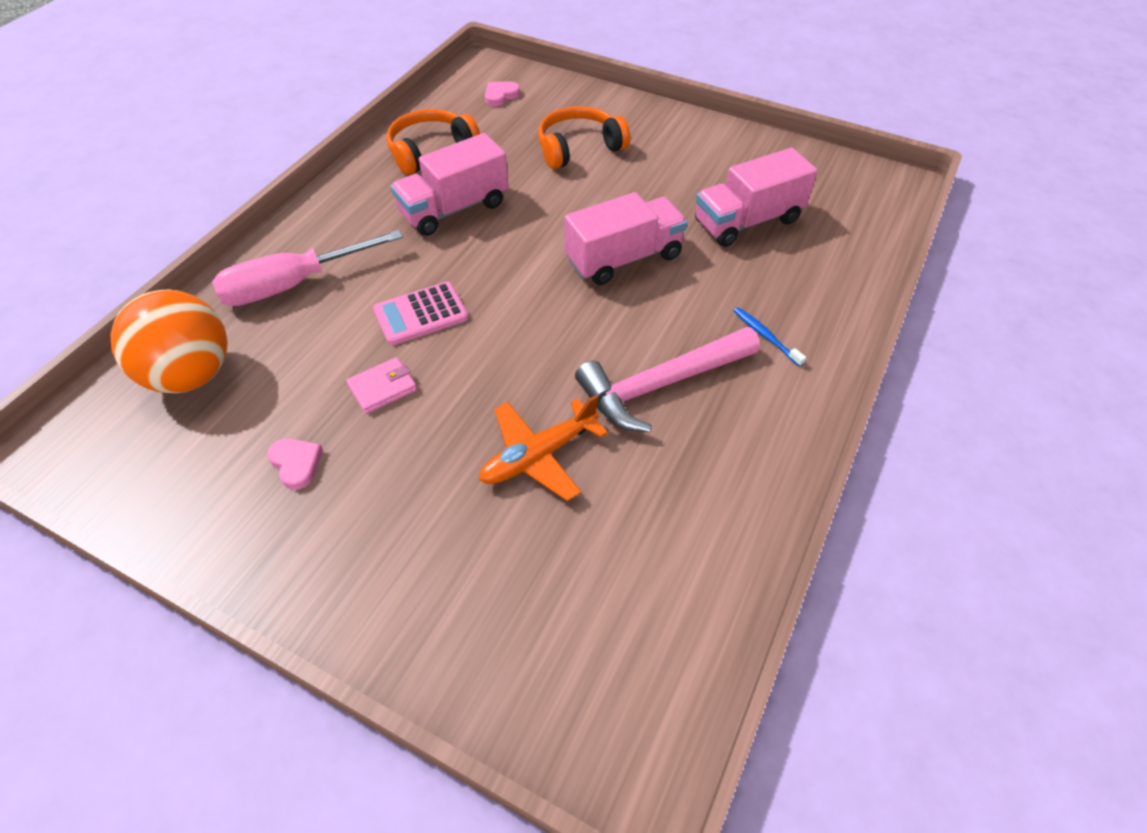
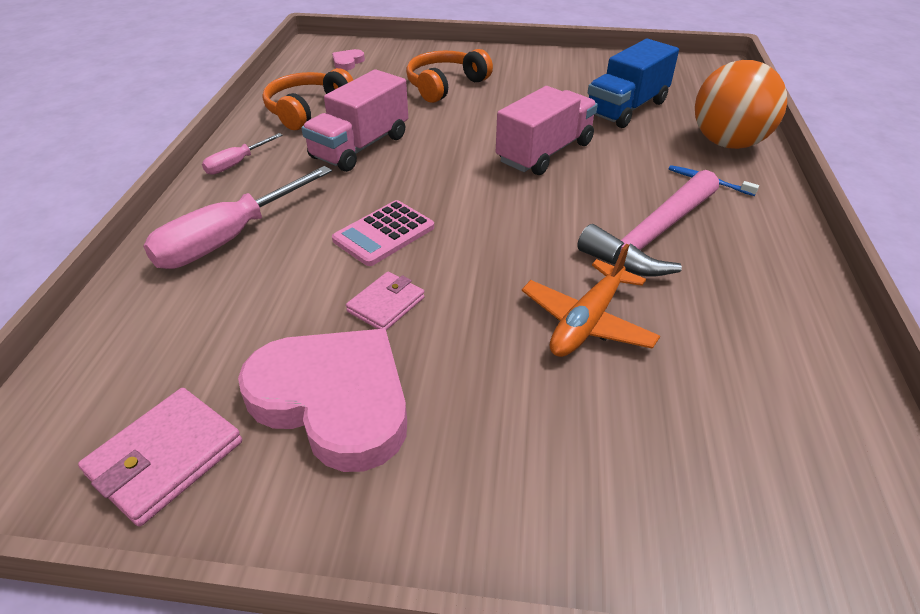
camera: 20 degrees left, 10 degrees down
(160, 473) = (165, 458): none -> pink wallet
(191, 375) = (153, 347): orange ball -> orange ball (727, 143)
(296, 464) = (334, 400): pink heart -> pink heart, size x2.49
(337, 202) = (236, 164): none -> pink screwdriver
(747, 221) = (626, 108): pink truck -> blue truck

